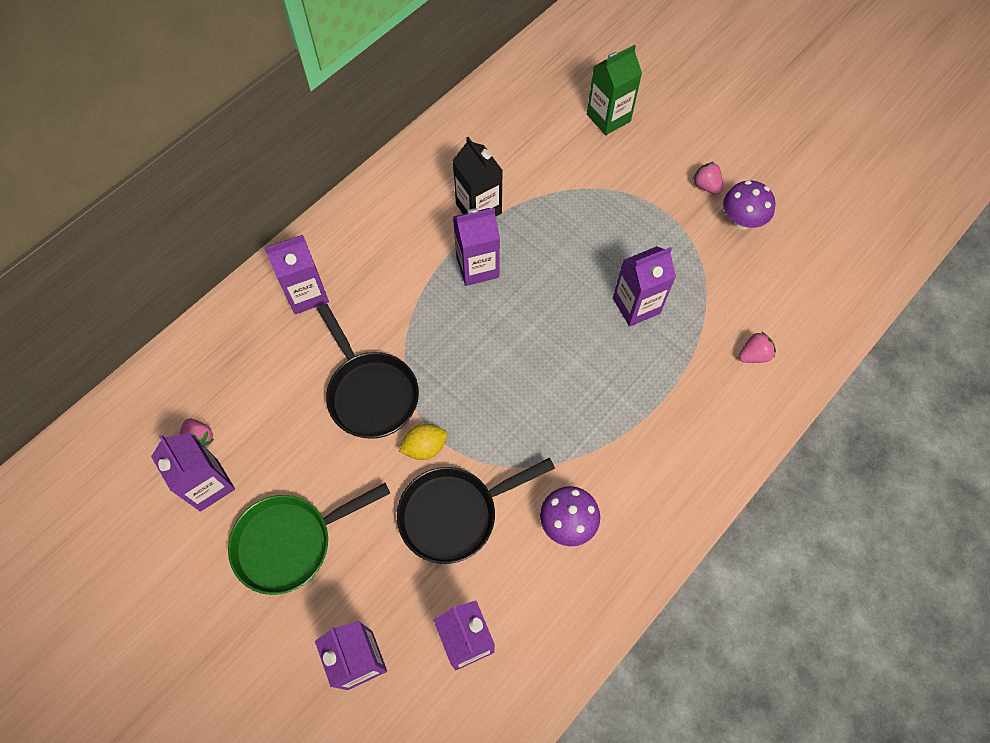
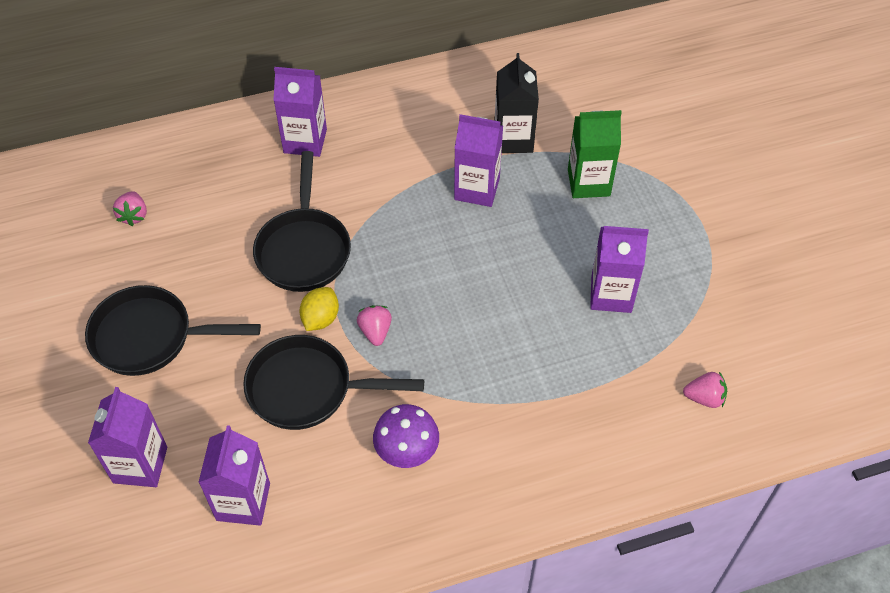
camera: 30 degrees right, 10 degrees down
(208, 485) = (116, 256): purple carton -> none
(290, 542) = (150, 337): green pan -> black pan
(425, 447) = (320, 318): yellow lemon -> yellow lemon turned 75 degrees counterclockwise
(608, 118) = (701, 113): green carton -> green carton (588, 182)
(706, 186) = (763, 219): pink strawberry -> pink strawberry (375, 331)
(741, 221) = (779, 267): purple mushroom -> none

